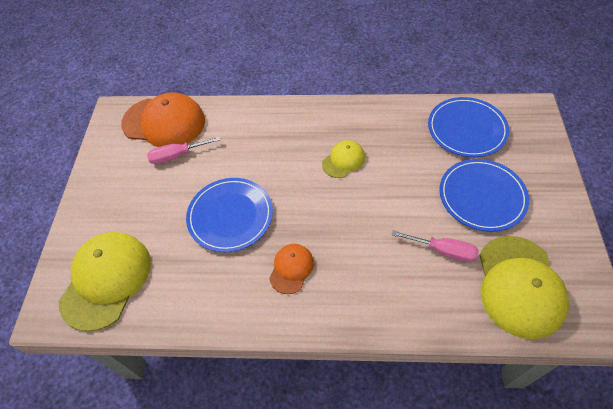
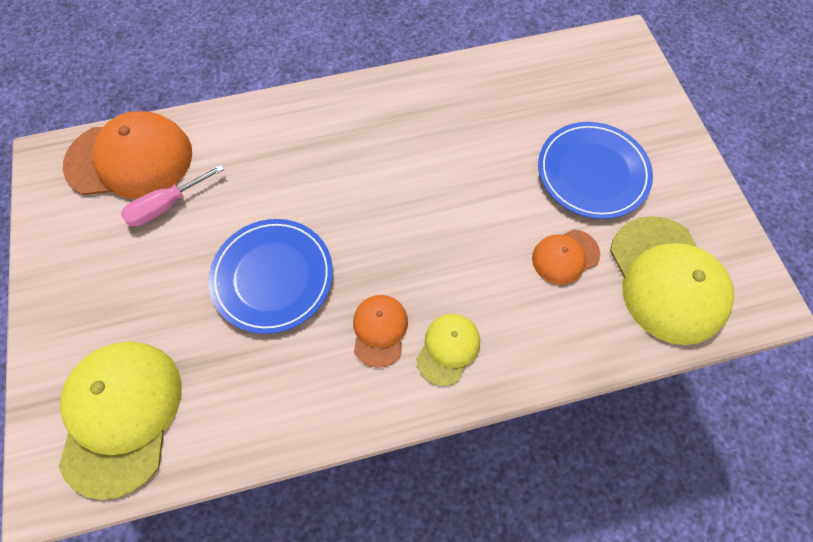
camera: 20 degrees left, 10 degrees up
(343, 160) = (404, 162): yellow cap -> yellow cap (448, 349)
(443, 251) = (565, 256): pink screwdriver -> orange cap
(466, 129) = (549, 85): blue plate -> none

